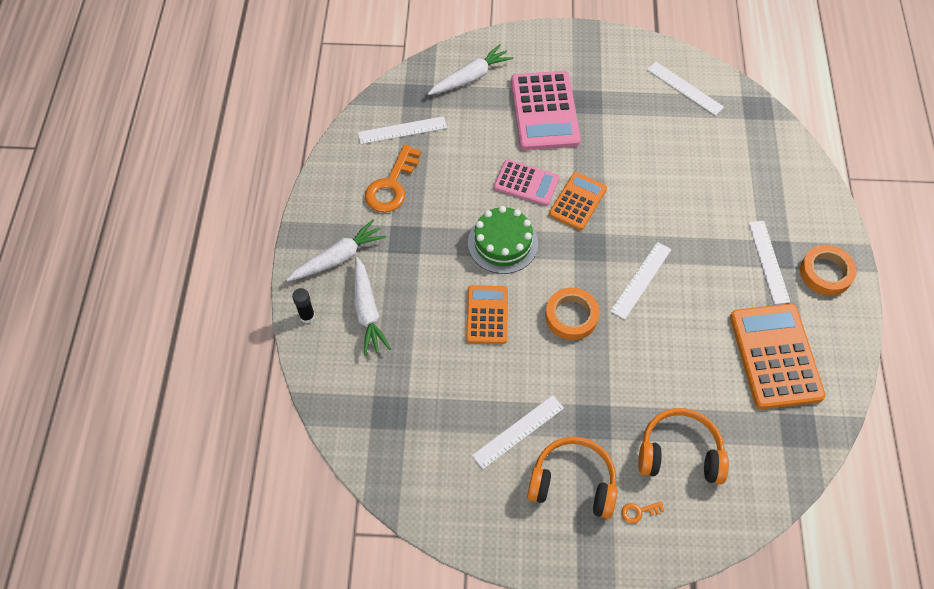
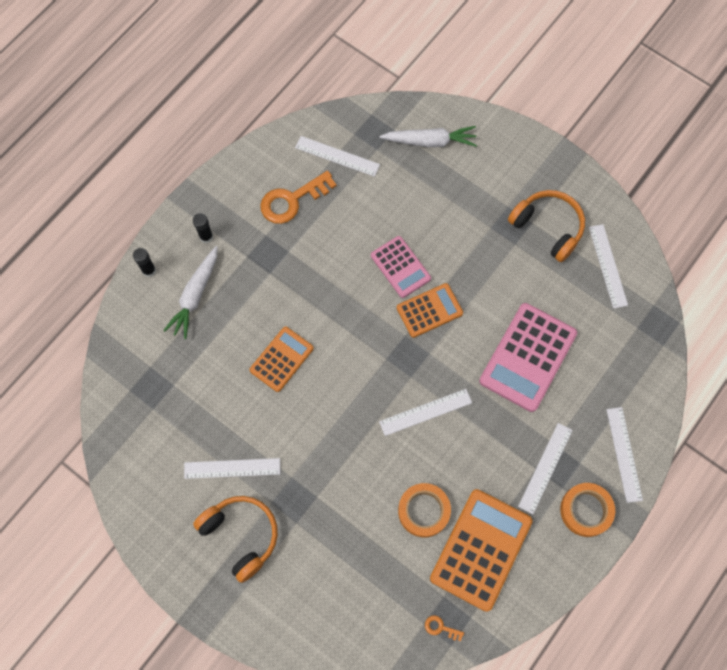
camera: 35 degrees right, 10 degrees up
(338, 258) = (206, 237): white carrot -> black glue stick
(502, 243) = (340, 307): green cake -> none
(544, 111) = (467, 211): pink calculator -> pink calculator (528, 357)
(571, 316) = (345, 404): orange tape -> orange tape (424, 511)
(638, 512) = (271, 592): orange key -> orange key (440, 628)
(679, 453) = (339, 571): orange headphones -> orange headphones (548, 227)
(815, 214) = (624, 454): none -> white ruler

